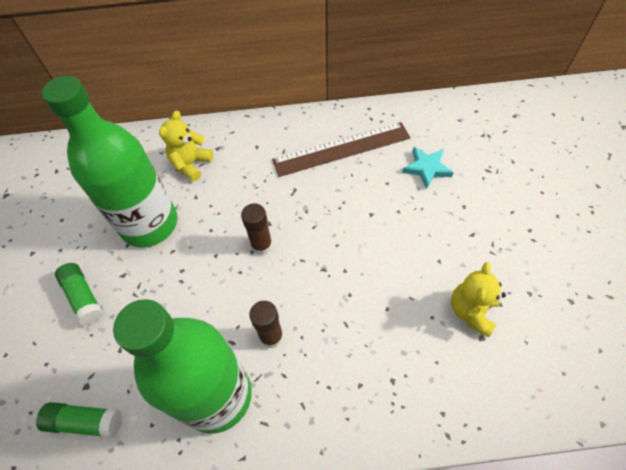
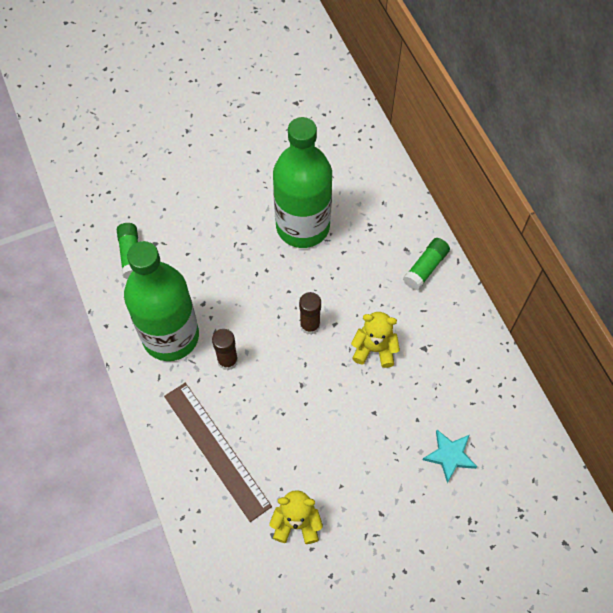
camera: 70 degrees right, 5 degrees up
(83, 297) = (222, 208): green glue stick -> green glue stick (425, 268)
(191, 164) = (378, 234): yellow teddy bear -> yellow teddy bear (374, 349)
(341, 149) = (446, 365): brown ruler -> brown ruler (217, 450)

